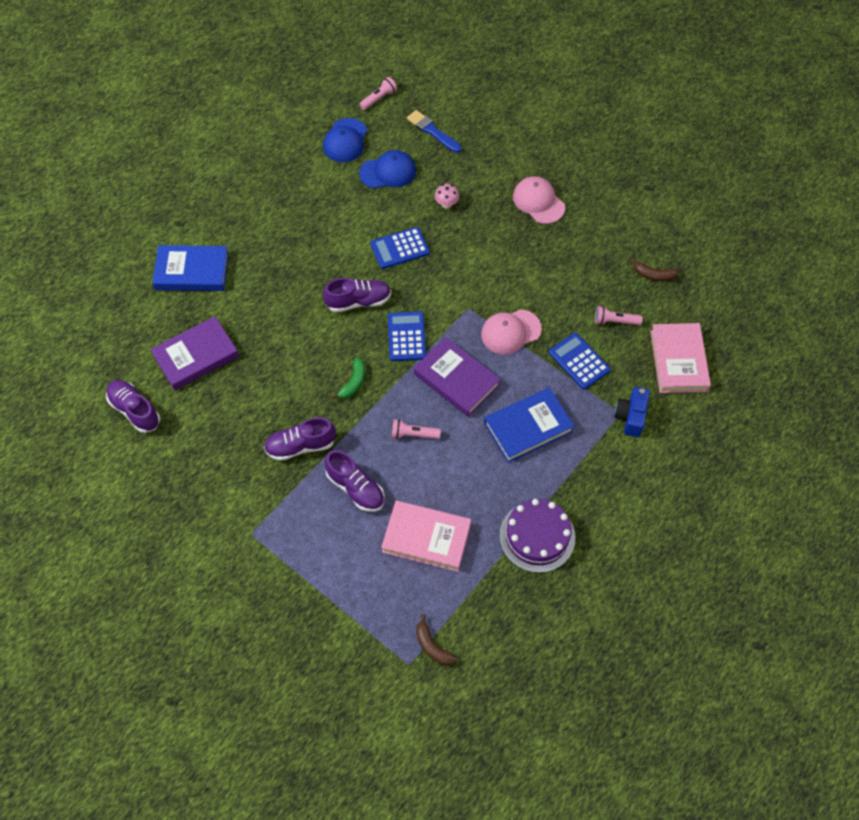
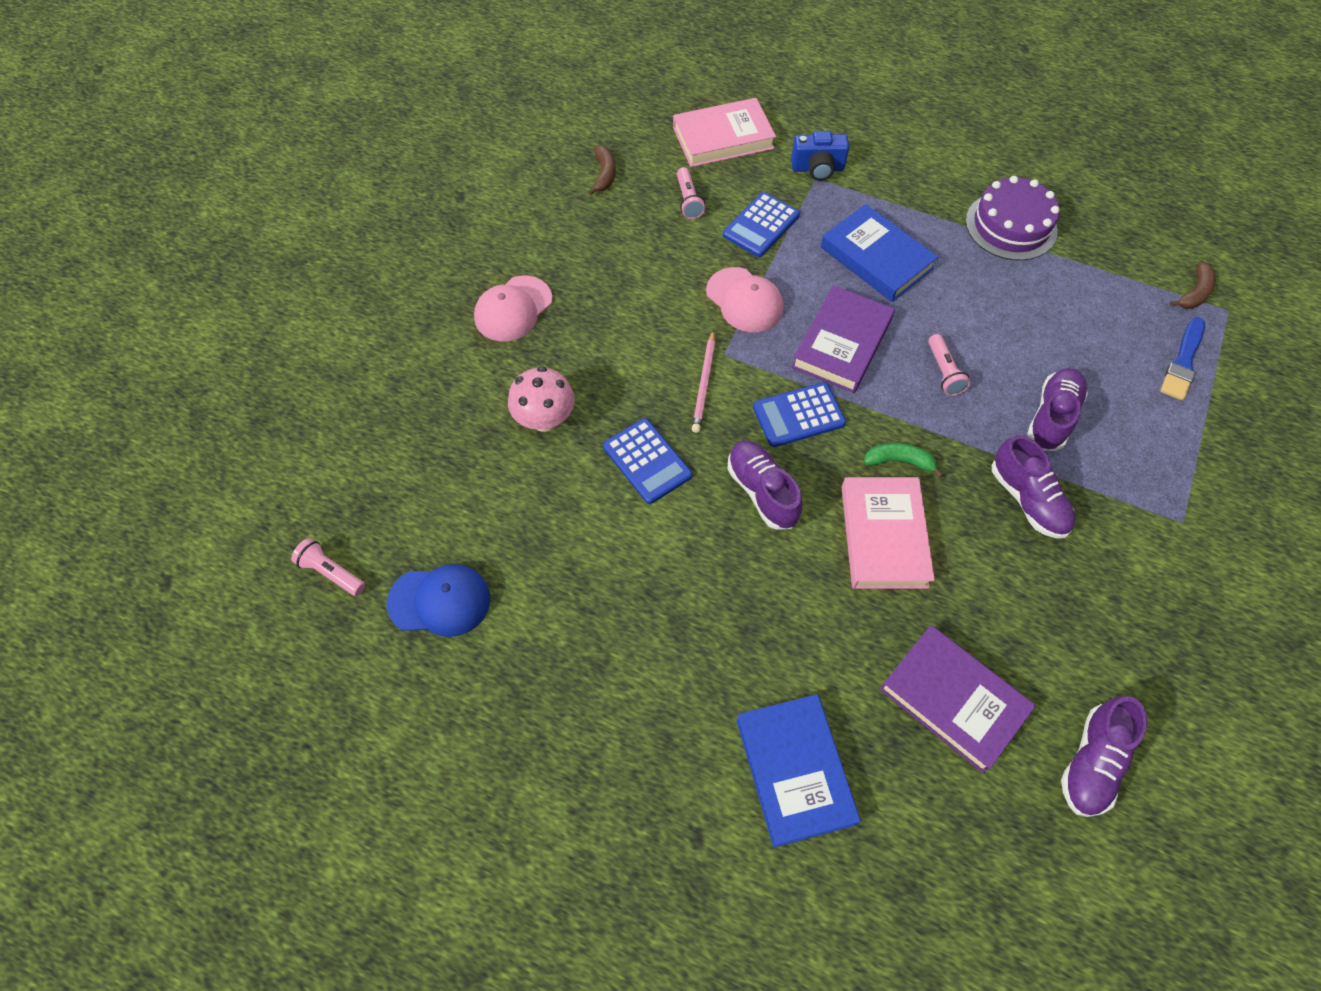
camera: 105 degrees left, 0 degrees up
(388, 172) = (497, 516): blue cap -> none
(426, 538) = (1073, 327): pink book -> pink book (884, 536)
(432, 131) = (397, 472): blue brush -> blue brush (1183, 362)
(446, 204) = (545, 419): pink mushroom -> pink mushroom, size x1.66
(447, 291) = (704, 384): none -> pink pencil

